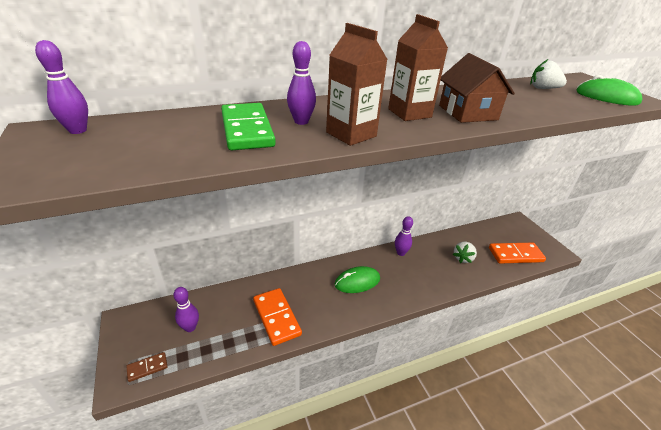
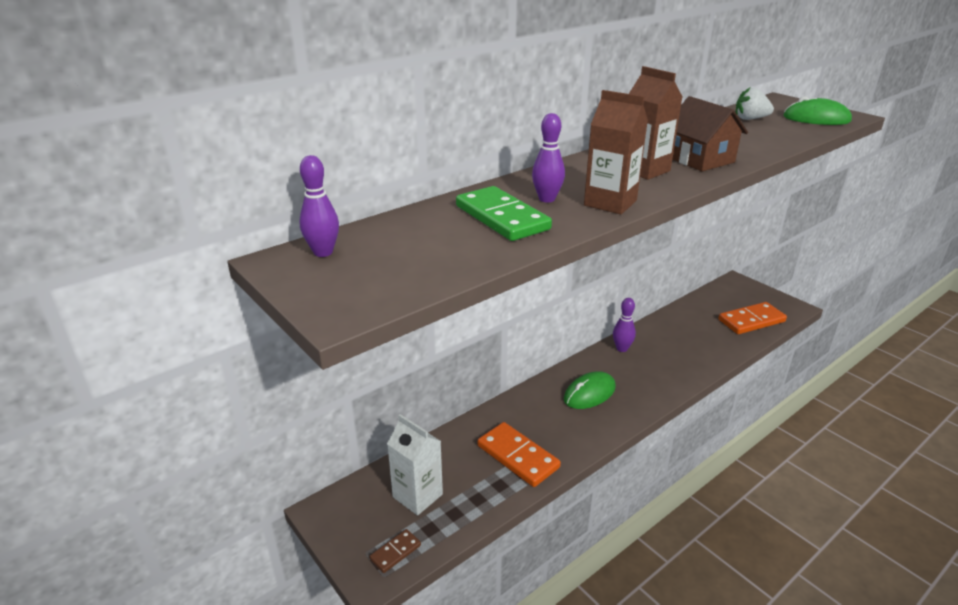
camera: 15 degrees left, 5 degrees down
(190, 327) = (417, 495): purple bowling pin -> white carton
(463, 258) = (696, 338): white strawberry -> none

